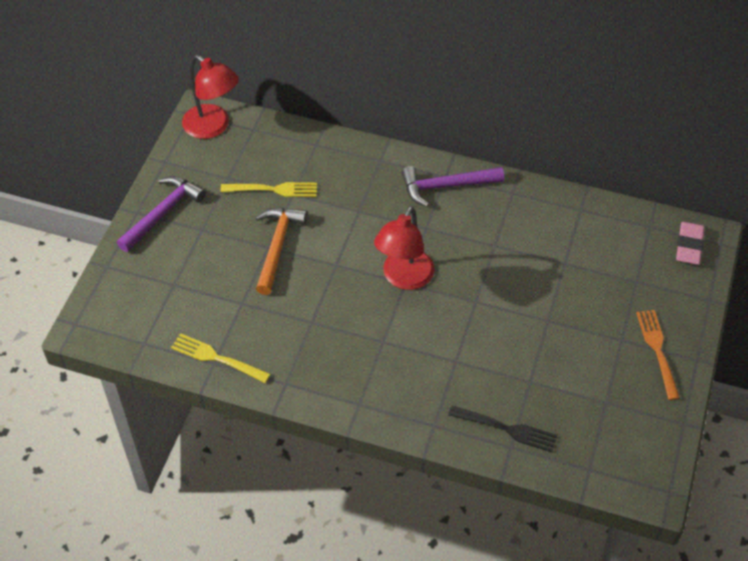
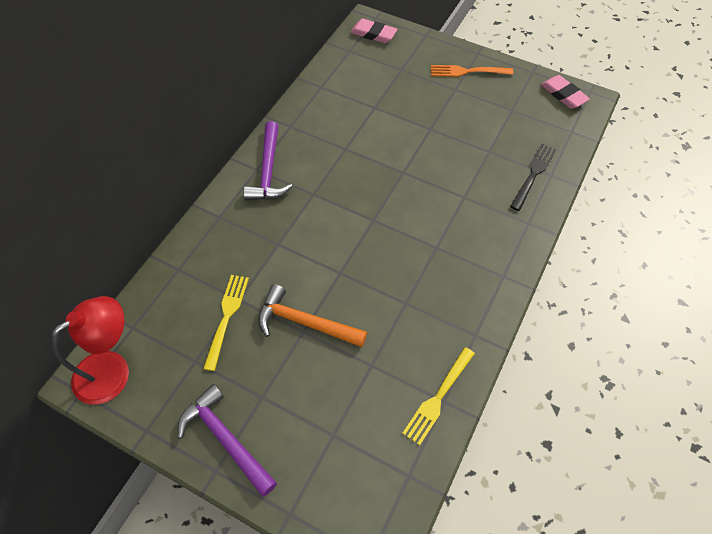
camera: 80 degrees left, 5 degrees up
(404, 278) = (367, 220): red lamp -> none
(652, 460) = (563, 94): none -> pink eraser

